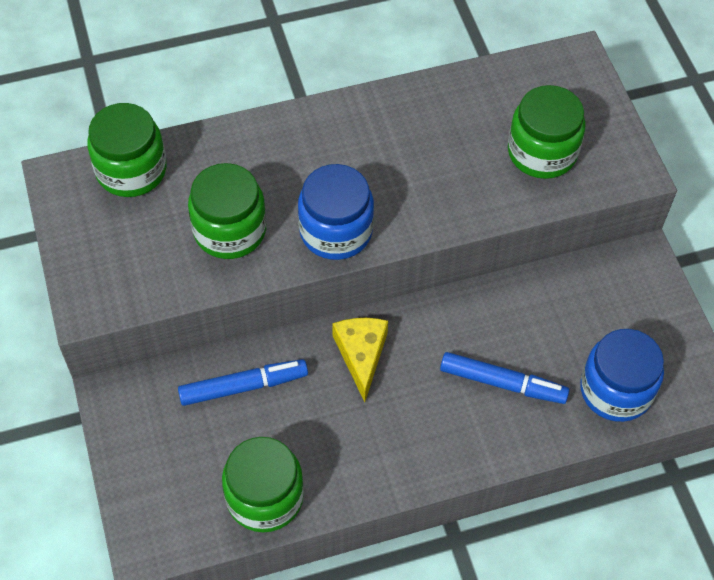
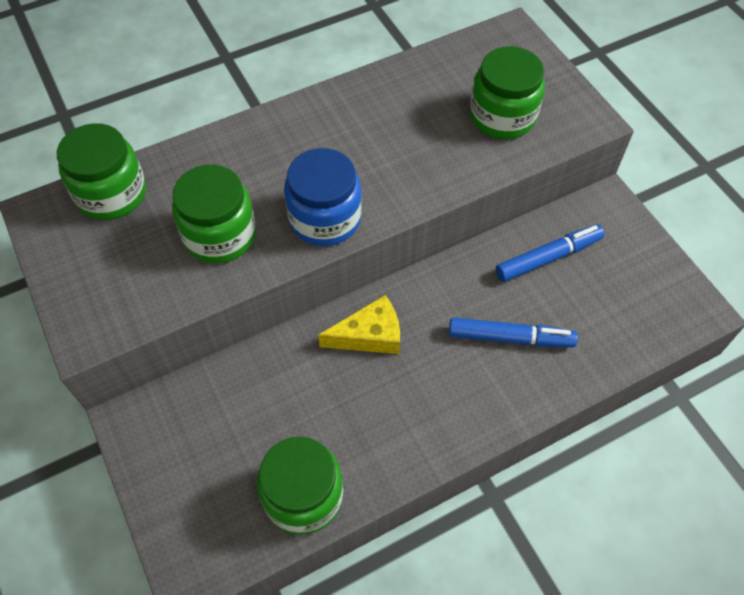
camera: 10 degrees left, 0 degrees up
(243, 386) = (260, 386): blue marker -> blue marker (548, 257)
(361, 355) = (369, 335): yellow cheese -> yellow cheese turned 90 degrees clockwise
(616, 390) = (617, 325): blue jar -> none

